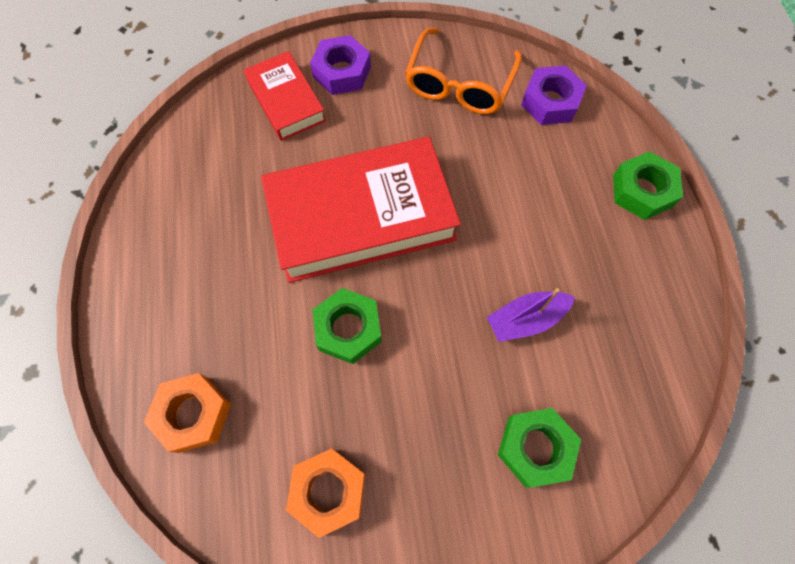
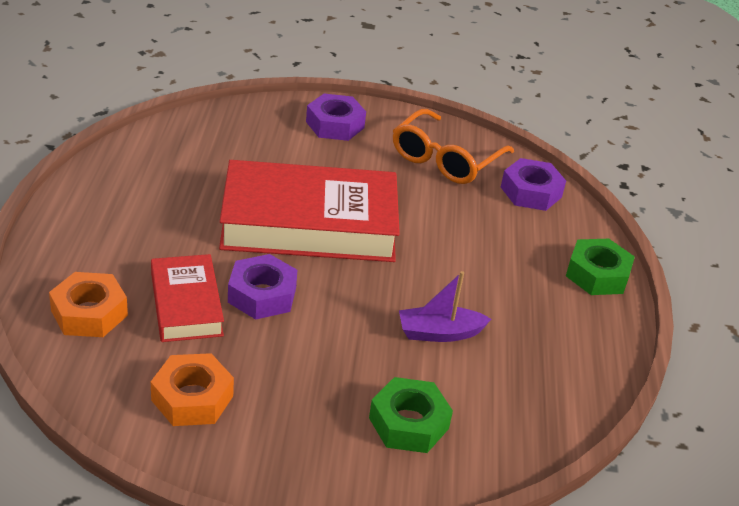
camera: 10 degrees right, 30 degrees down
(286, 101) = (273, 131): red book -> red book (186, 304)
(348, 329) = (262, 295): green nut -> purple nut

